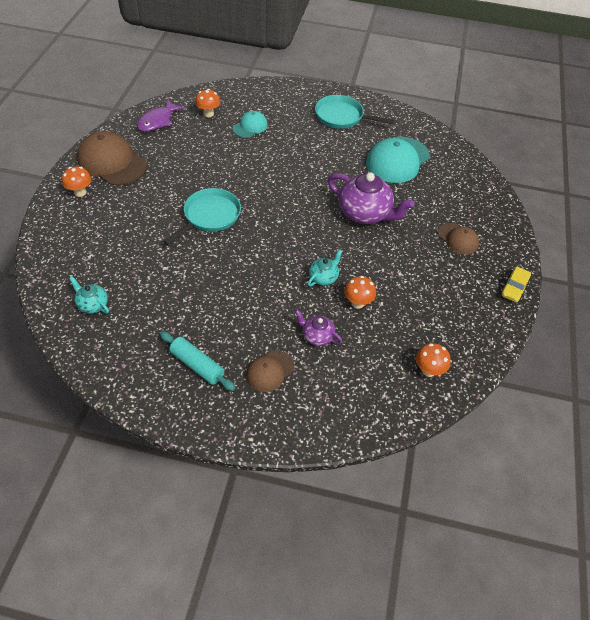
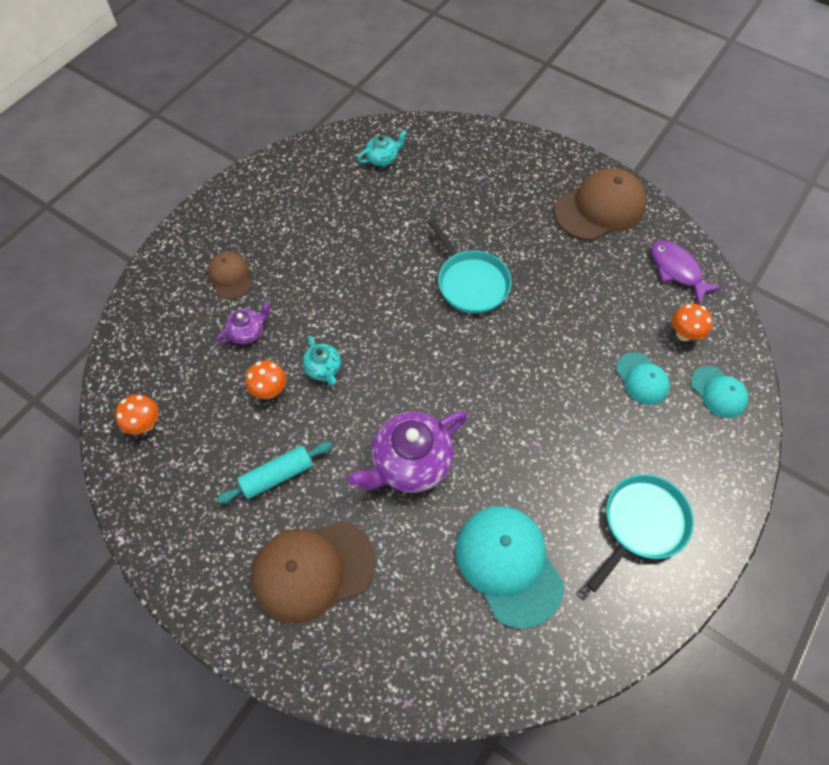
camera: 115 degrees right, 10 degrees up
(80, 192) = (553, 172): orange mushroom -> none
(197, 365) = (269, 221): turquoise rolling pin -> turquoise rolling pin (277, 475)
(244, 98) = (718, 392): none -> turquoise cap
(458, 239) = (312, 570): brown cap -> brown cap, size x1.83
(514, 288) = (195, 599): yellow car -> none

